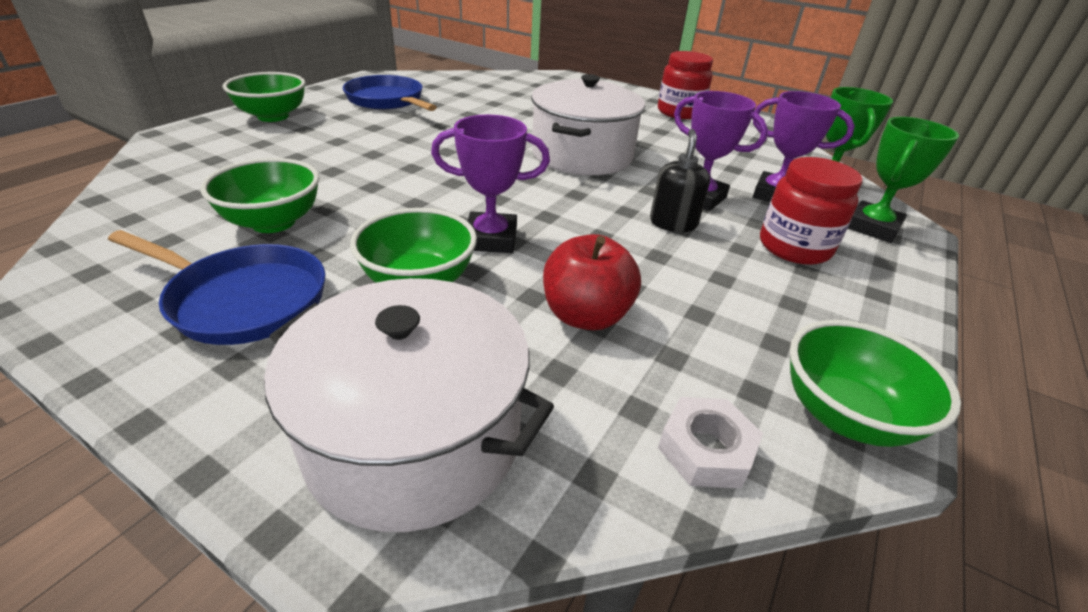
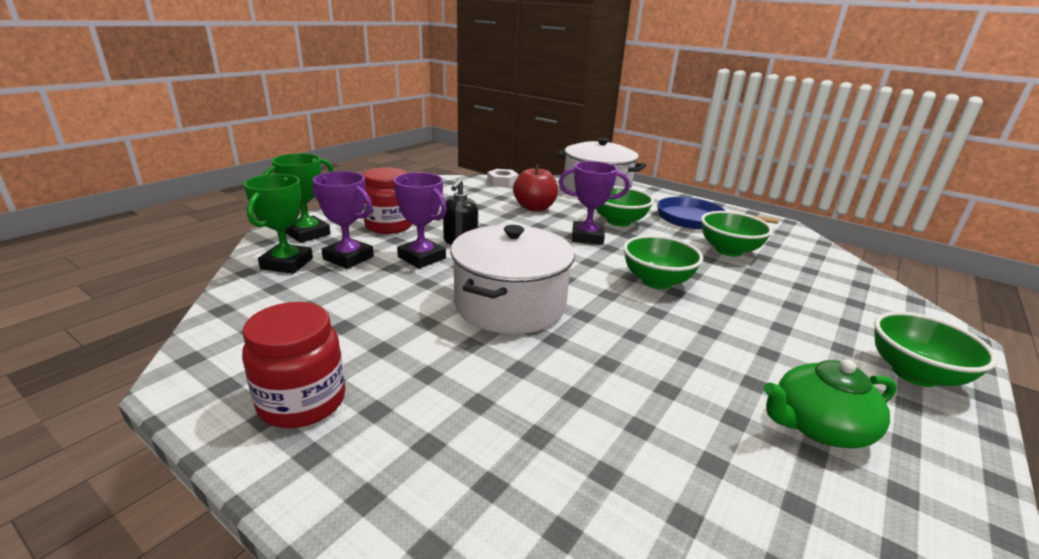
camera: 175 degrees left, 10 degrees down
(388, 101) = (818, 426): blue pan -> green teapot
(844, 415) = (446, 184): green bowl -> green bowl (656, 281)

